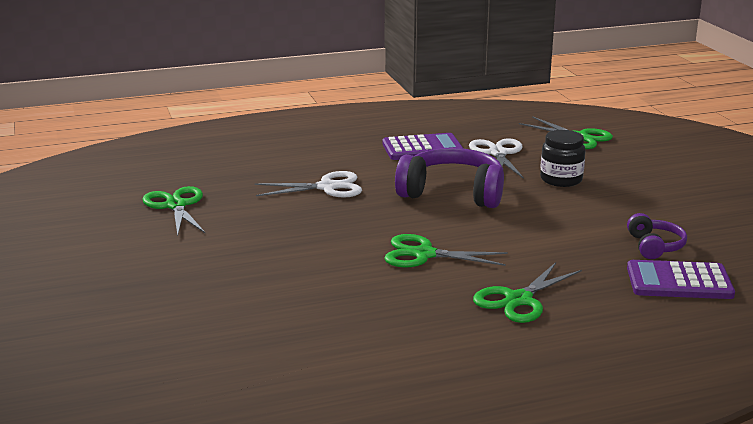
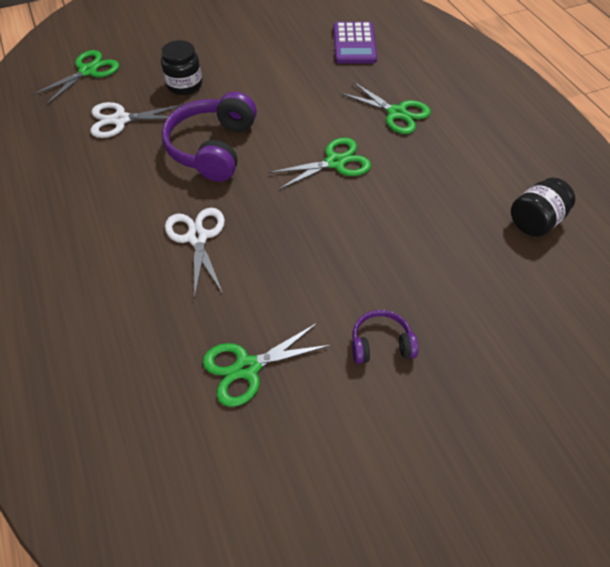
camera: 95 degrees left, 30 degrees up
(296, 375) = (535, 221): none -> black jar
(422, 148) = (99, 171): purple calculator -> none
(424, 254) = (335, 162): green scissors -> green scissors turned 120 degrees counterclockwise
(654, 246) = (304, 49): purple headphones -> purple headphones (381, 344)

